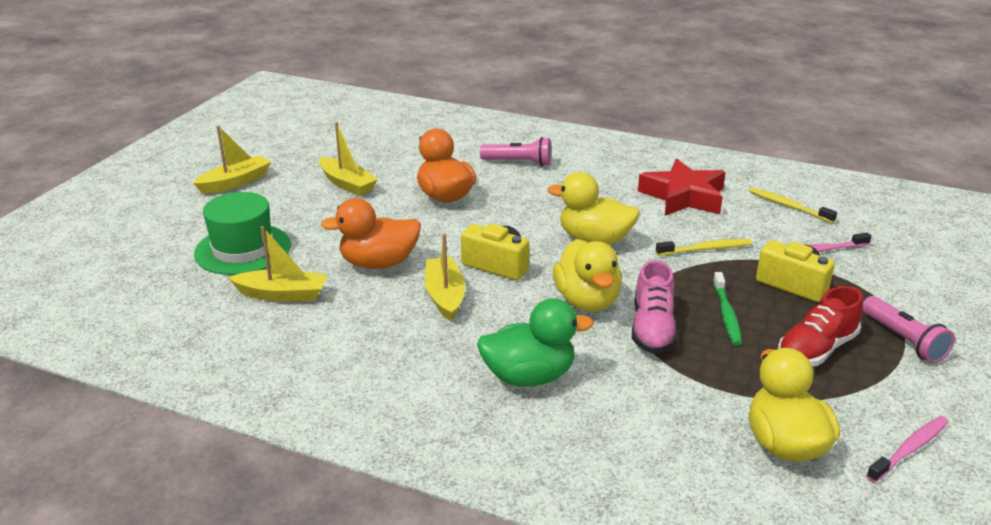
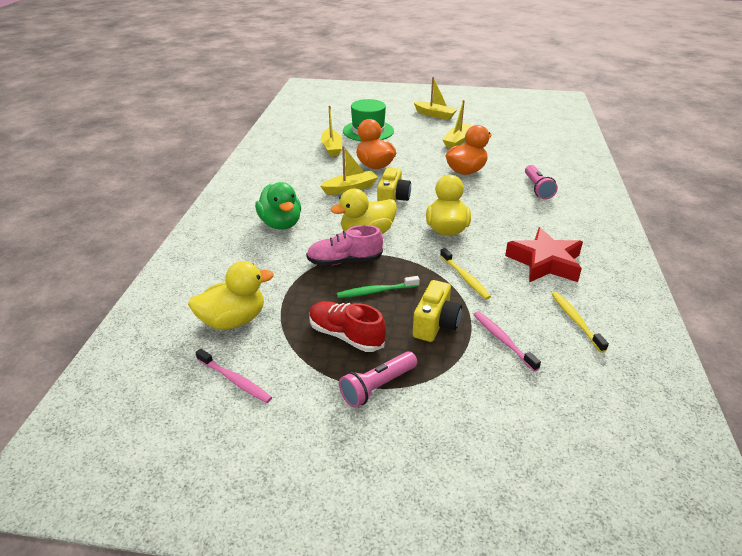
camera: 75 degrees right, 5 degrees up
(788, 206) = (575, 320): yellow toothbrush -> yellow toothbrush turned 45 degrees counterclockwise

